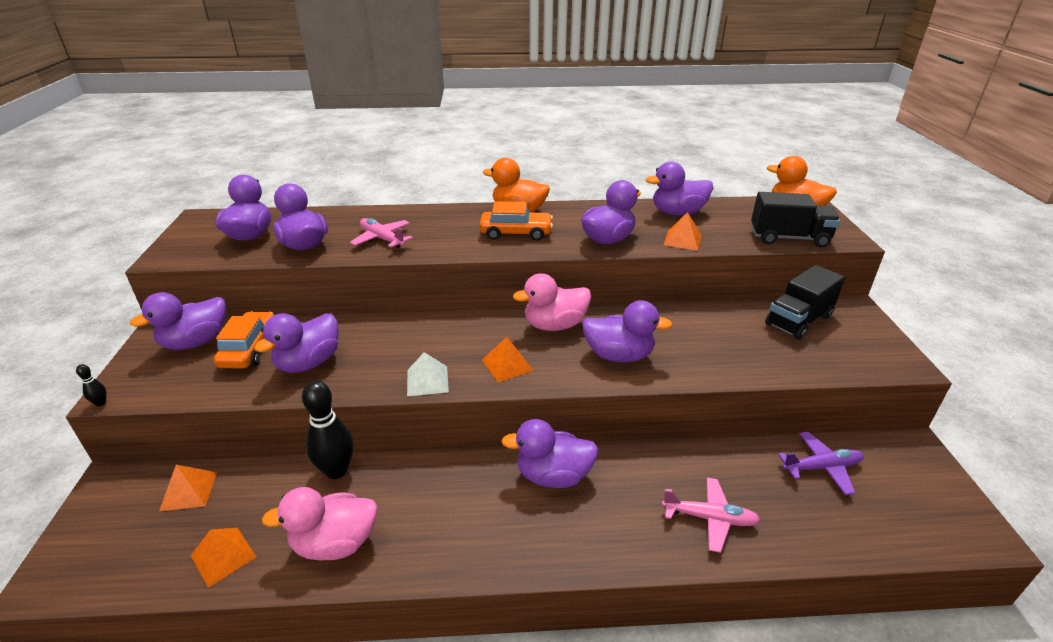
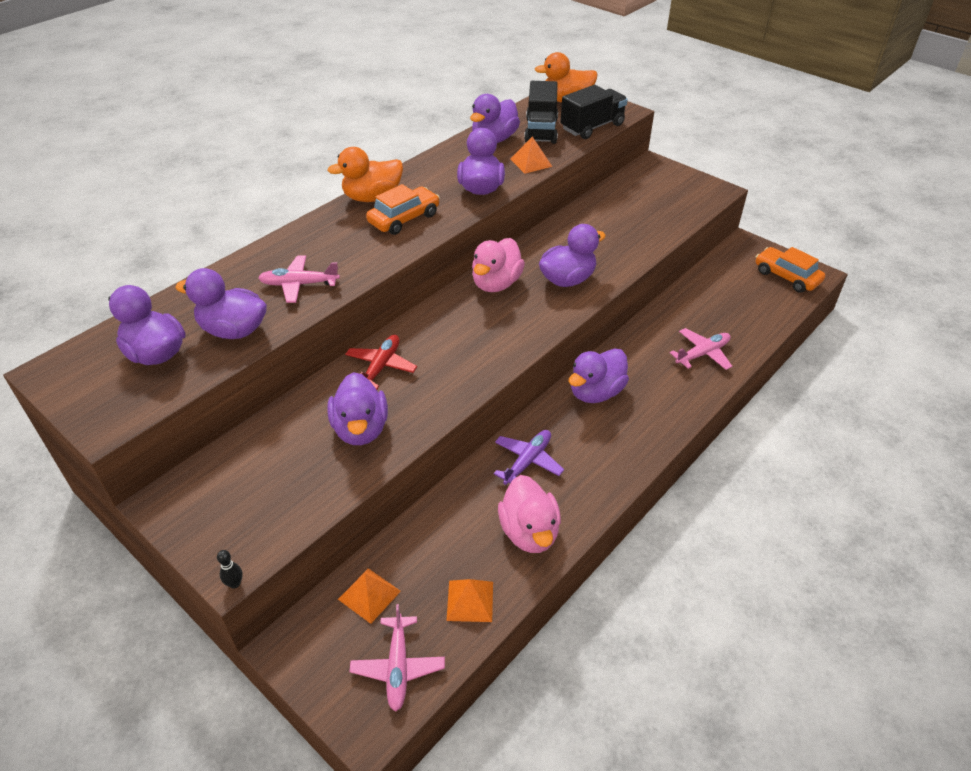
camera: 45 degrees left, 10 degrees up
(120, 558) = (398, 667): none -> pink plane
(196, 342) = (222, 485): purple duck -> none
(249, 349) = (287, 455): orange car -> orange car (786, 277)
(335, 543) = (529, 532): pink duck -> pink duck turned 45 degrees counterclockwise
(336, 470) = (457, 496): black bowling pin -> none
(386, 332) = (381, 367): none -> red plane
(427, 380) = (473, 379): white pyramid -> none
(507, 365) = (508, 332): orange pyramid -> none
(798, 320) = (634, 191): black truck -> black truck (541, 131)
(821, 467) = (719, 286): purple plane -> purple plane (527, 461)

